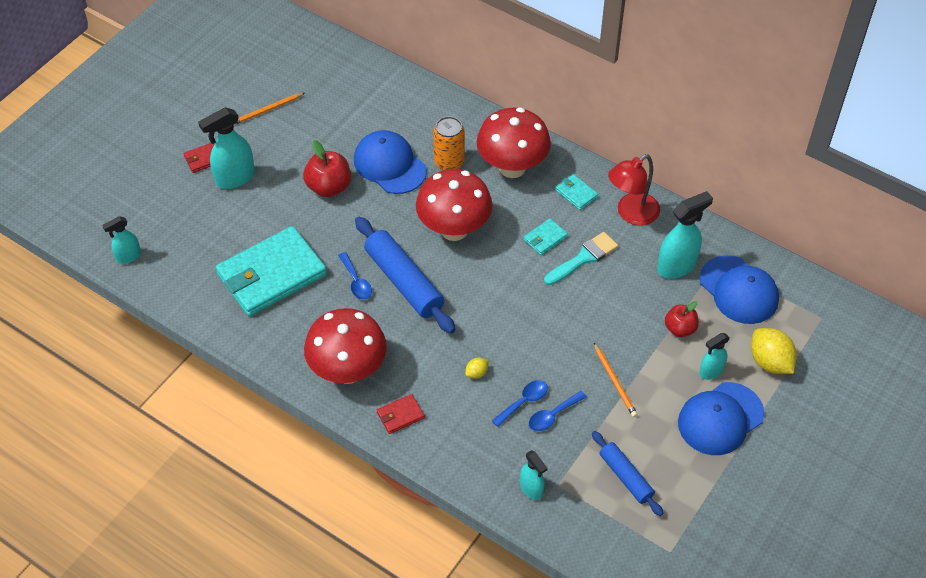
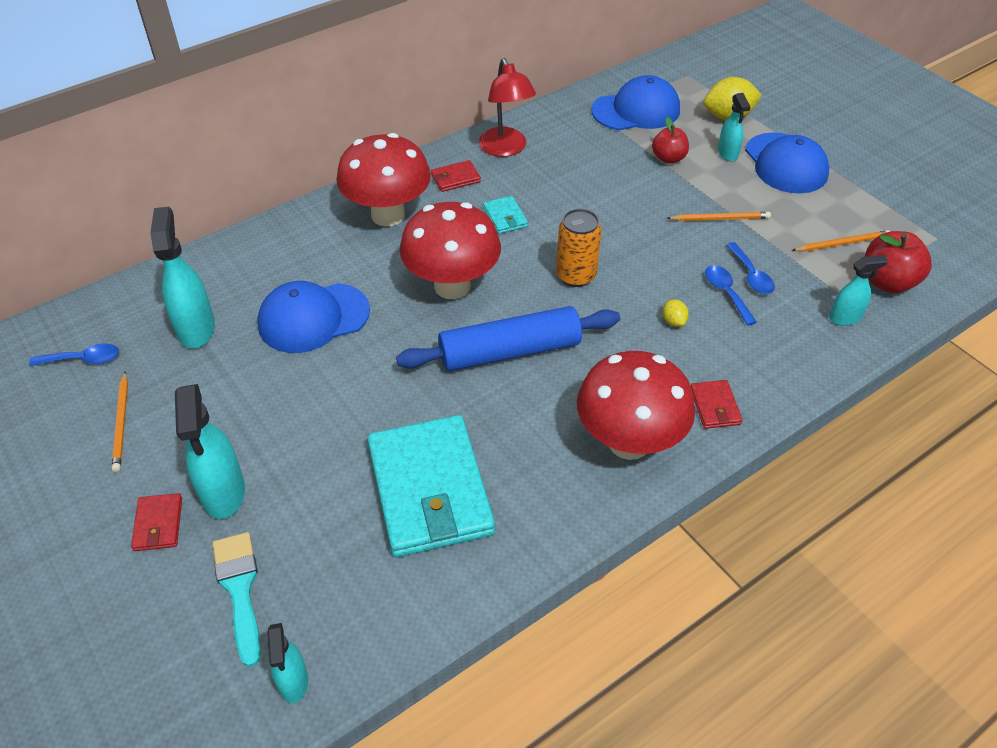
camera: 70 degrees left, 5 degrees down
(329, 187) = (311, 388): red apple -> red apple (887, 282)
(356, 281) = (487, 398): blue spoon -> blue spoon (83, 360)
(449, 162) = (345, 264): orange can -> orange can (576, 276)
(576, 193) = (455, 178): turquoise wallet -> red wallet
(584, 258) = (547, 196): turquoise brush -> turquoise brush (239, 589)
(626, 477) = (842, 243): blue rolling pin -> orange pencil
(677, 266) = (589, 139): turquoise spray bottle -> turquoise spray bottle (196, 328)

